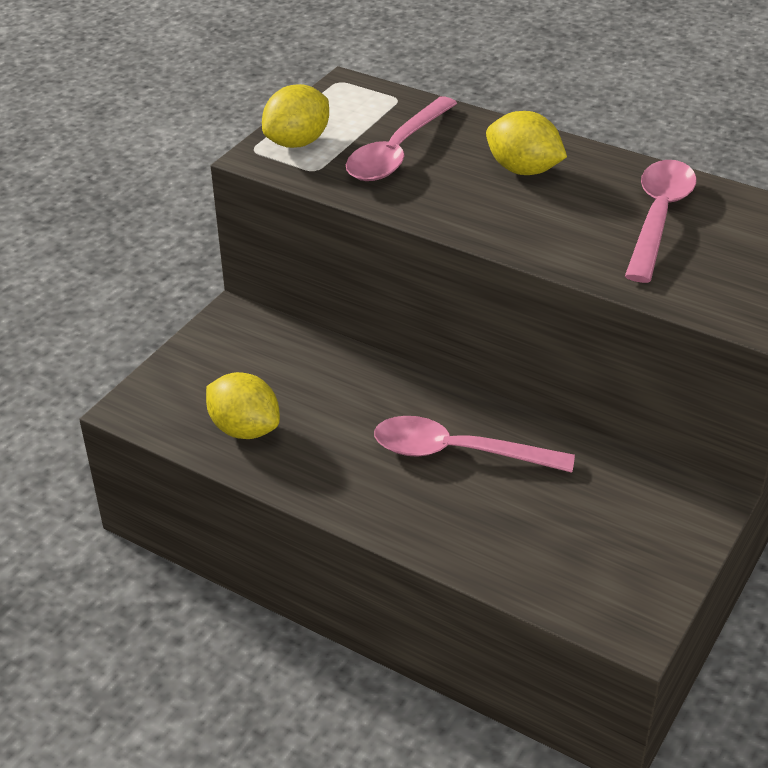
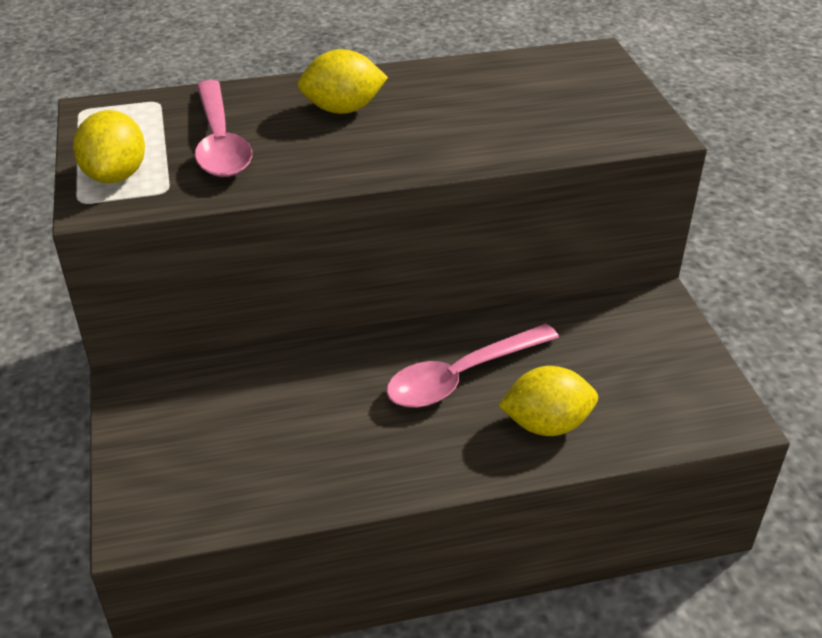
camera: 45 degrees left, 0 degrees up
(245, 429) = (269, 473): yellow lemon -> yellow lemon (546, 424)
(658, 217) = (487, 97): pink spoon -> none

